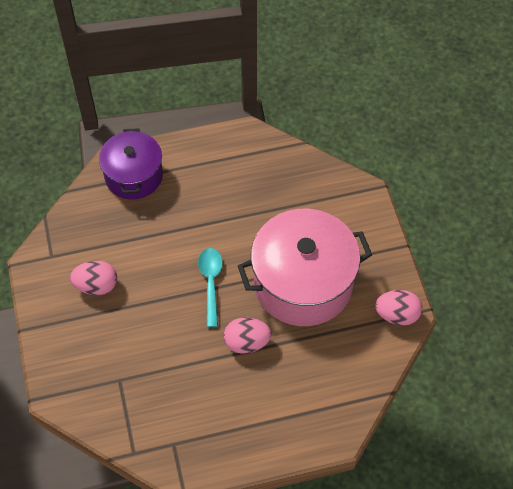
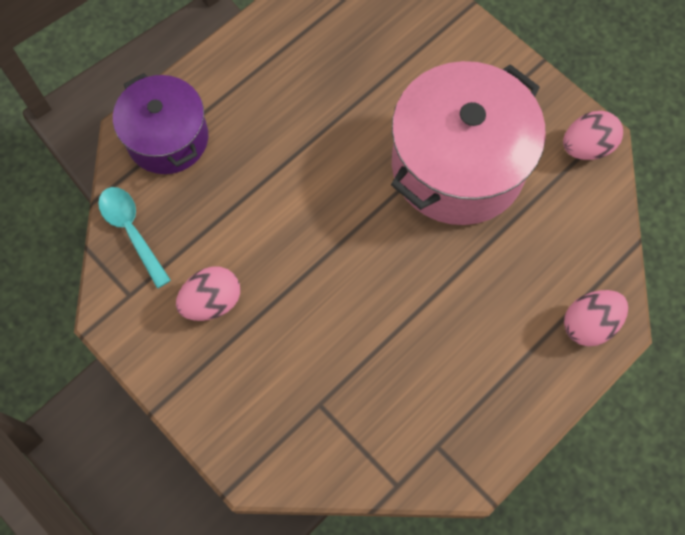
camera: 30 degrees left, 10 degrees up
(211, 282) = (350, 222): turquoise spoon -> turquoise spoon (131, 231)
(247, 342) = (440, 272): pink egg -> pink egg (589, 324)

